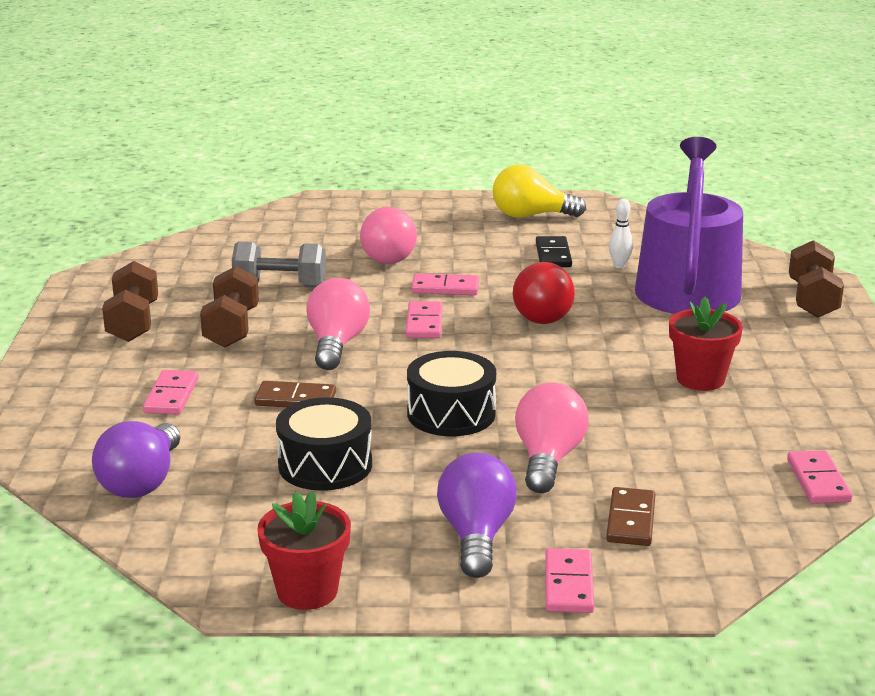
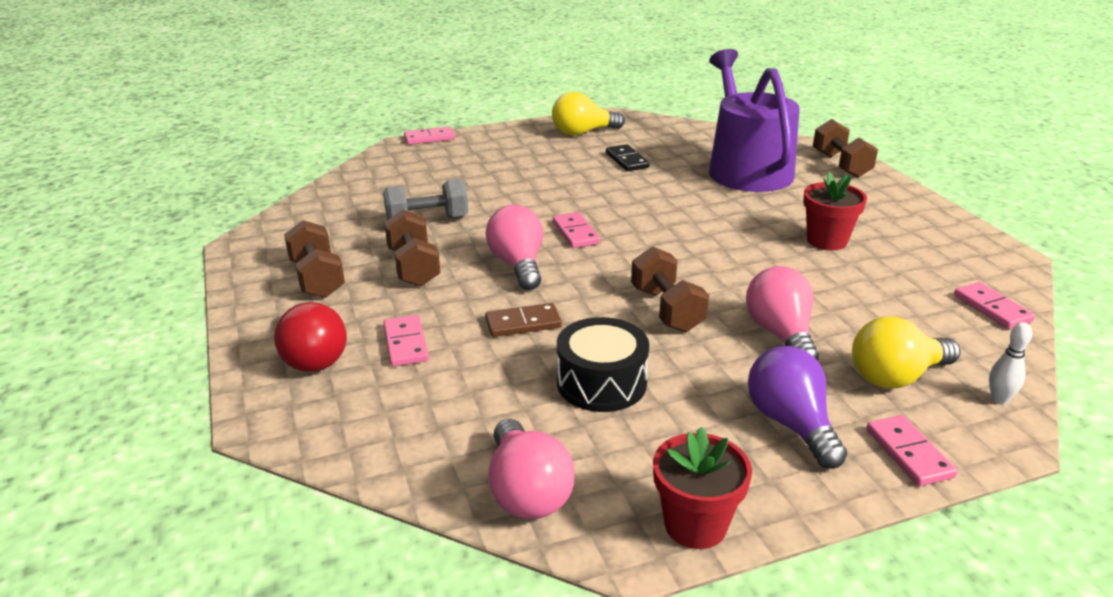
camera: 20 degrees left, 5 degrees up
(142, 482) = (443, 442): purple light bulb -> none
(390, 256) = (499, 181): pink light bulb -> pink light bulb (527, 491)
(445, 288) = (567, 200): pink domino -> pink domino (429, 138)
(451, 414) = (666, 309): black drum -> brown dumbbell
(541, 314) = (660, 209): red light bulb -> red light bulb (313, 356)
(619, 265) = (683, 161): white bowling pin -> white bowling pin (999, 400)
(630, 520) = (896, 376): brown domino -> yellow light bulb

